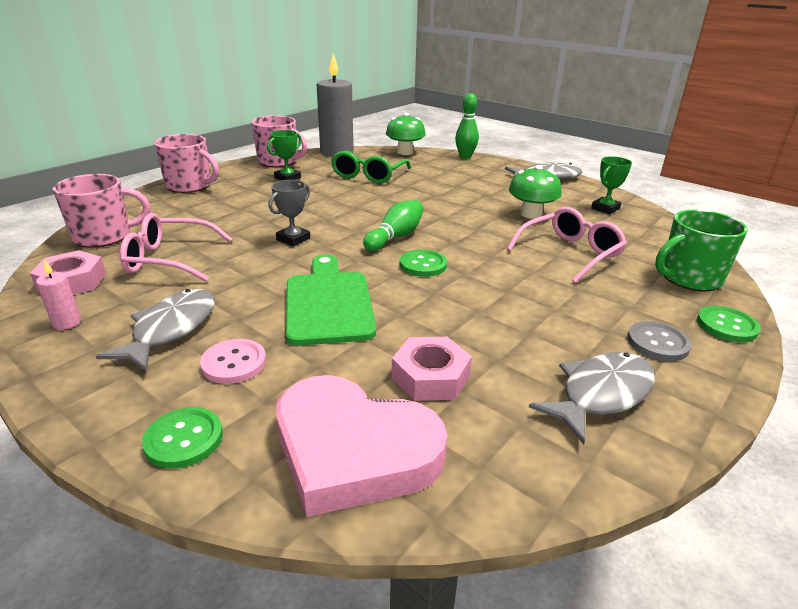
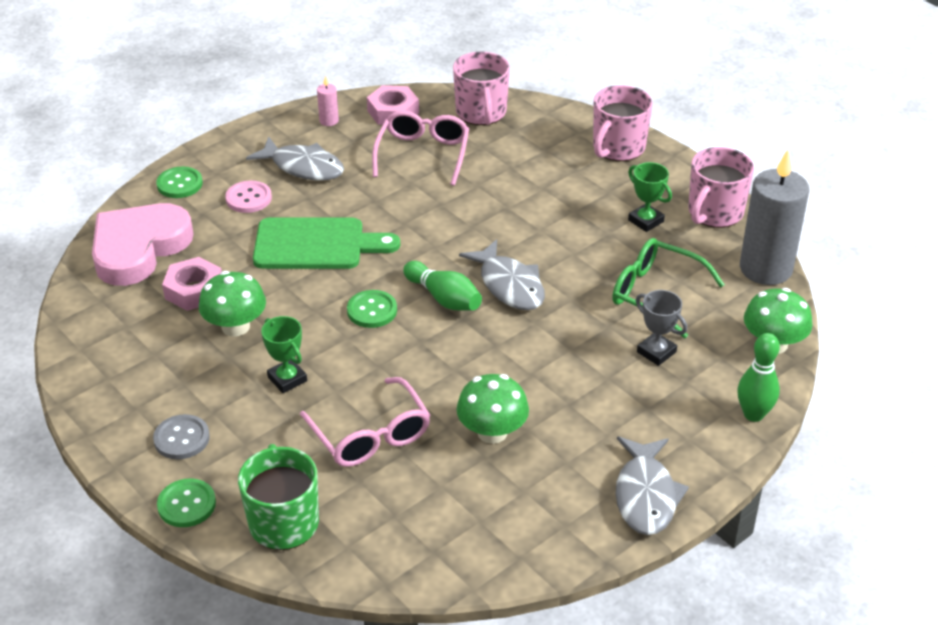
camera: 100 degrees right, 10 degrees up
(293, 239) = (452, 225): grey trophy -> grey trophy (656, 352)
(480, 335) = (235, 326): none -> green mushroom
(601, 394) = (135, 376): grey fish -> grey fish (509, 285)
(605, 208) = (502, 522): green trophy -> green trophy (287, 379)

